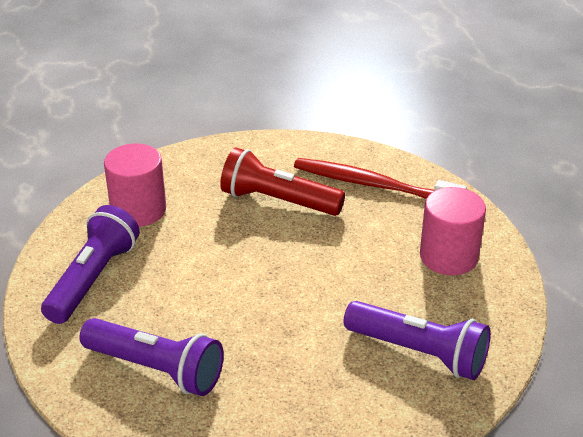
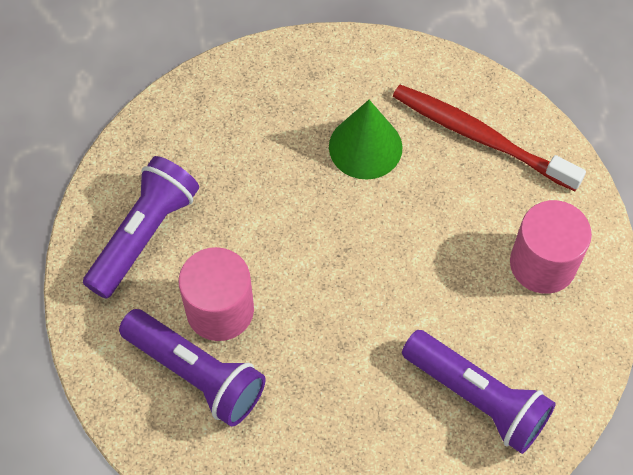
camera: 10 degrees right, 25 degrees up
(138, 210) = (205, 137): pink cylinder -> pink cylinder (220, 310)
(278, 201) = (365, 147): red flashlight -> green cone

